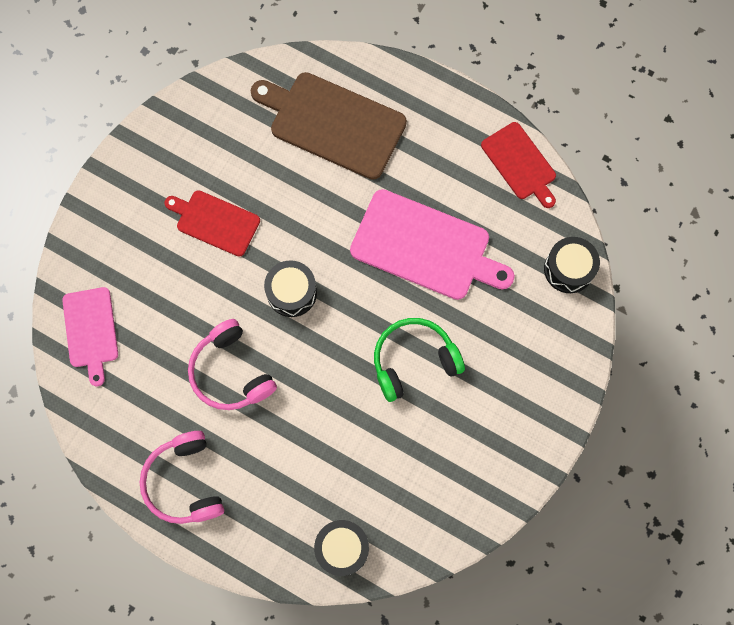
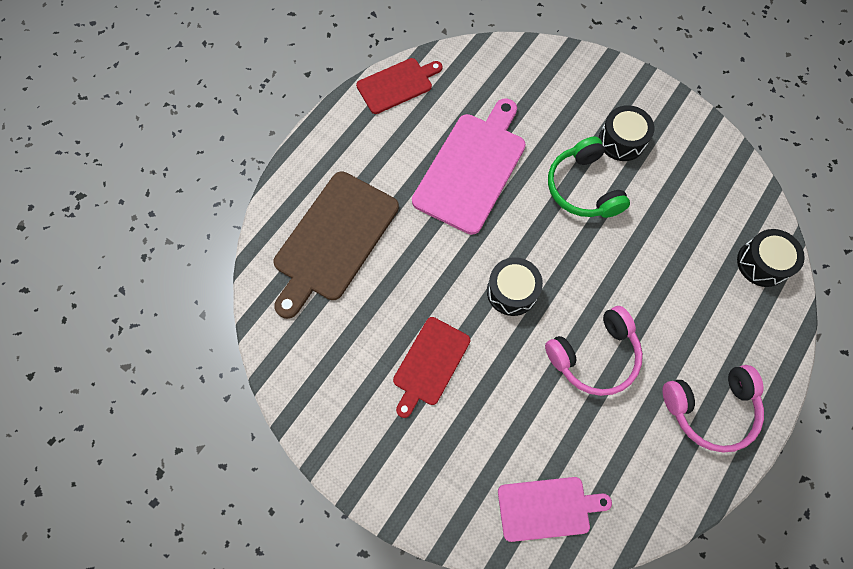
camera: 85 degrees left, 5 degrees down
(568, 269) = (500, 59): black drum -> black drum (621, 141)

